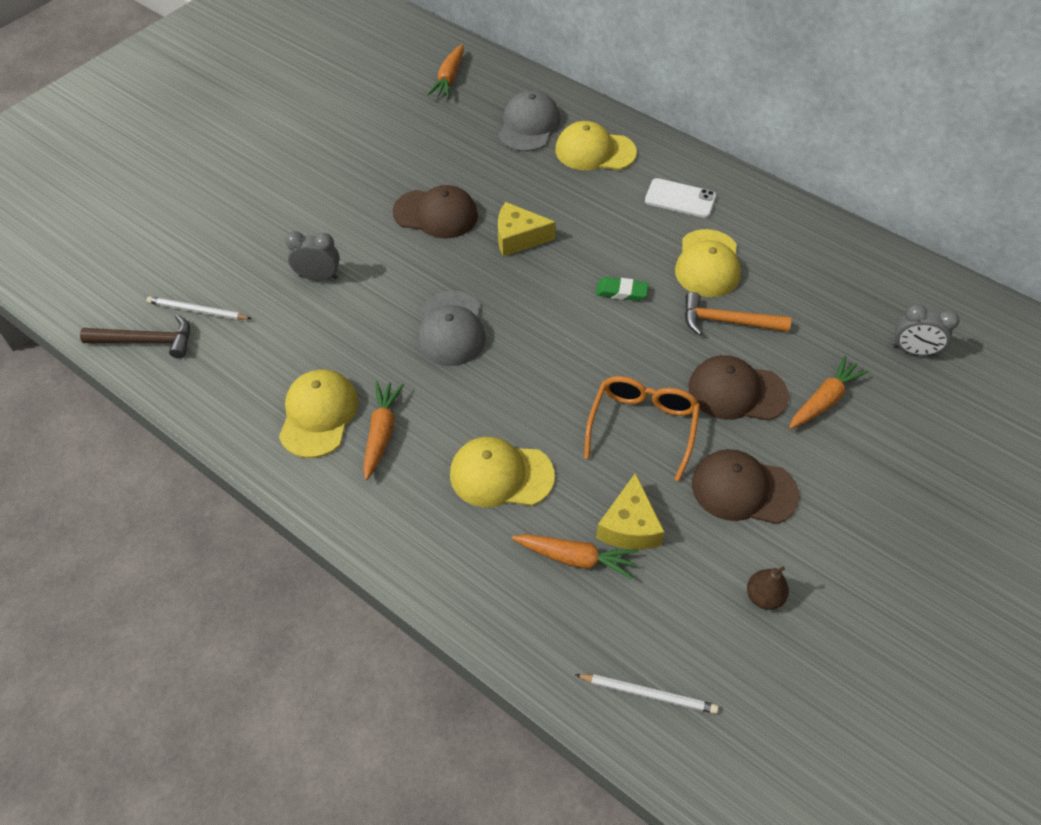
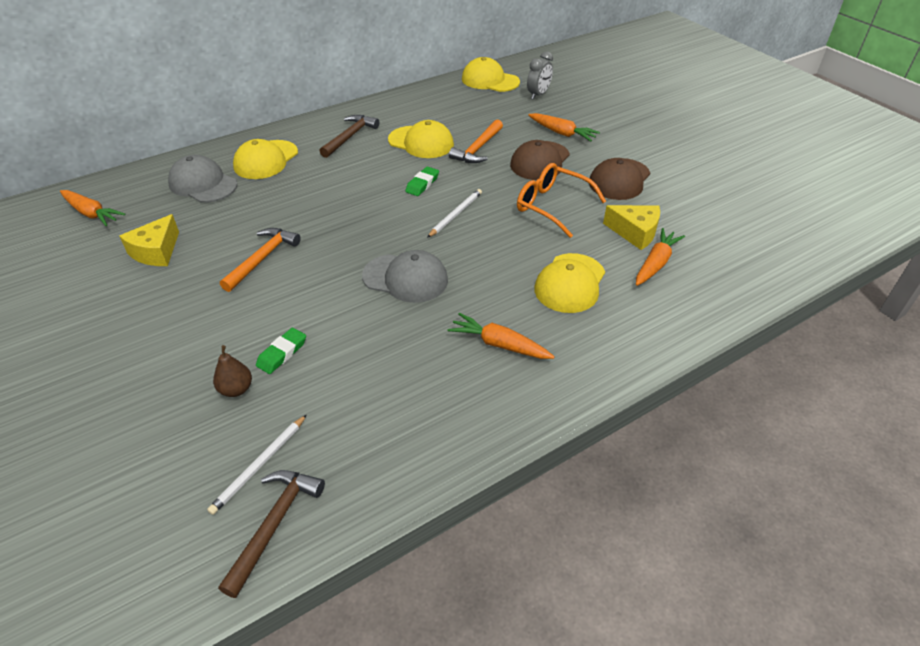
camera: 70 degrees left, 10 degrees down
(318, 277) = (282, 353): grey clock -> green eraser
(318, 415) = (459, 384): yellow cap -> yellow cap (490, 80)
(436, 214) = (262, 258): brown cap -> orange hammer
(518, 238) = (329, 219): yellow cheese -> yellow cheese (156, 251)
(648, 694) = (767, 257): white pencil -> white pencil (455, 214)
(680, 198) = (350, 137): white phone -> brown hammer
(763, 597) = (701, 194): brown pear -> brown pear (236, 389)
(823, 400) = (561, 133): orange carrot -> orange carrot turned 150 degrees clockwise

